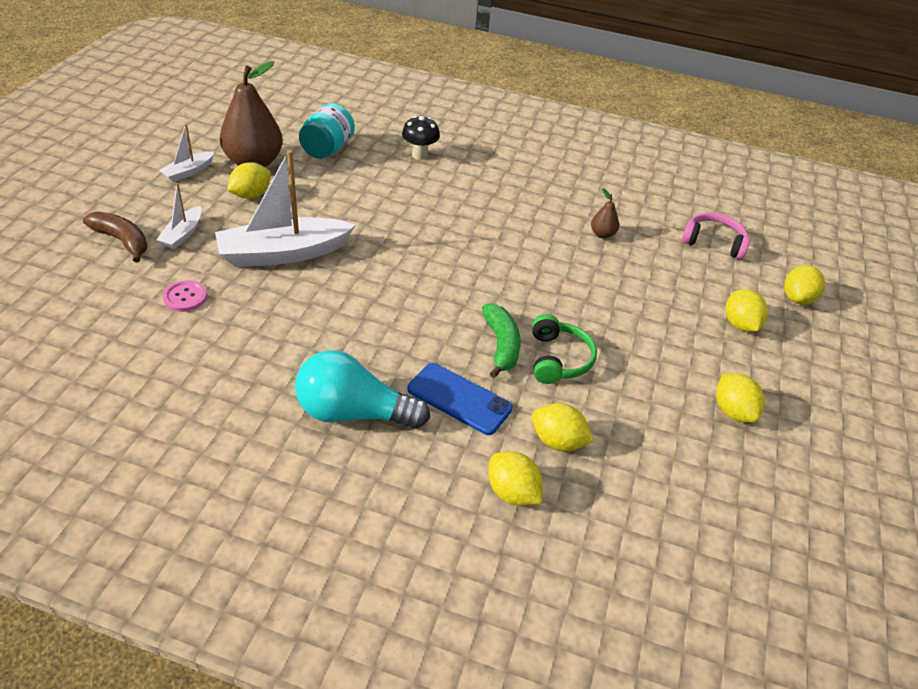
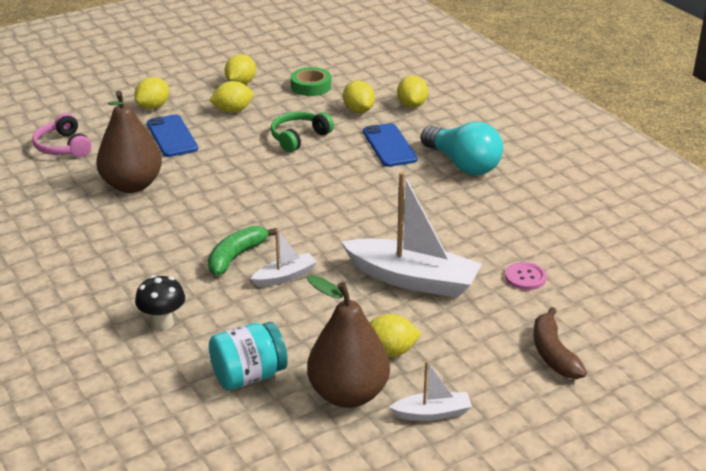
camera: 135 degrees left, 10 degrees down
(182, 234) = (490, 336): white boat -> white boat (285, 276)
(501, 345) = (324, 157): green banana -> green banana (236, 256)
(602, 234) = (132, 185): brown pear -> brown pear, size x2.28
(662, 297) = (172, 136): none -> blue phone
(662, 455) = (311, 86): none -> green tape
(797, 298) = (86, 101): yellow lemon -> yellow lemon (233, 111)

